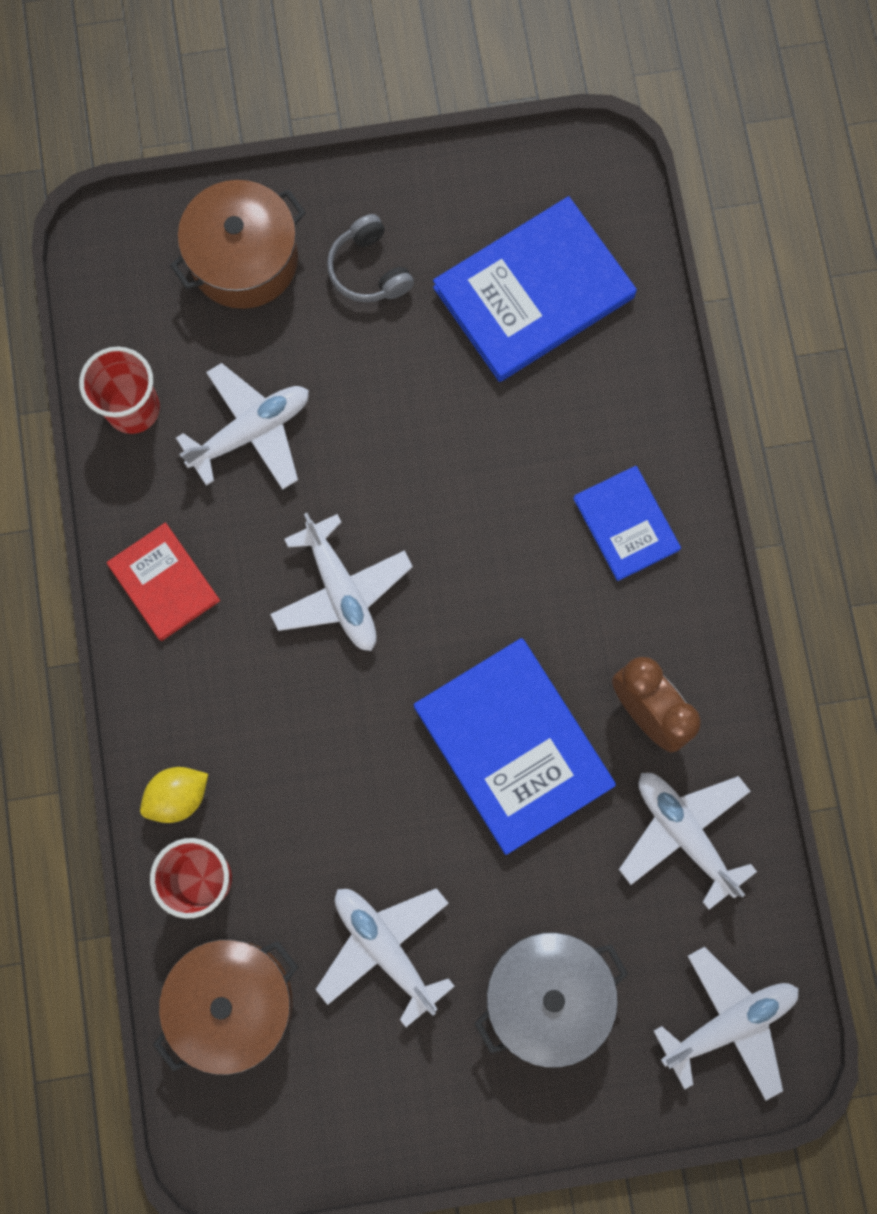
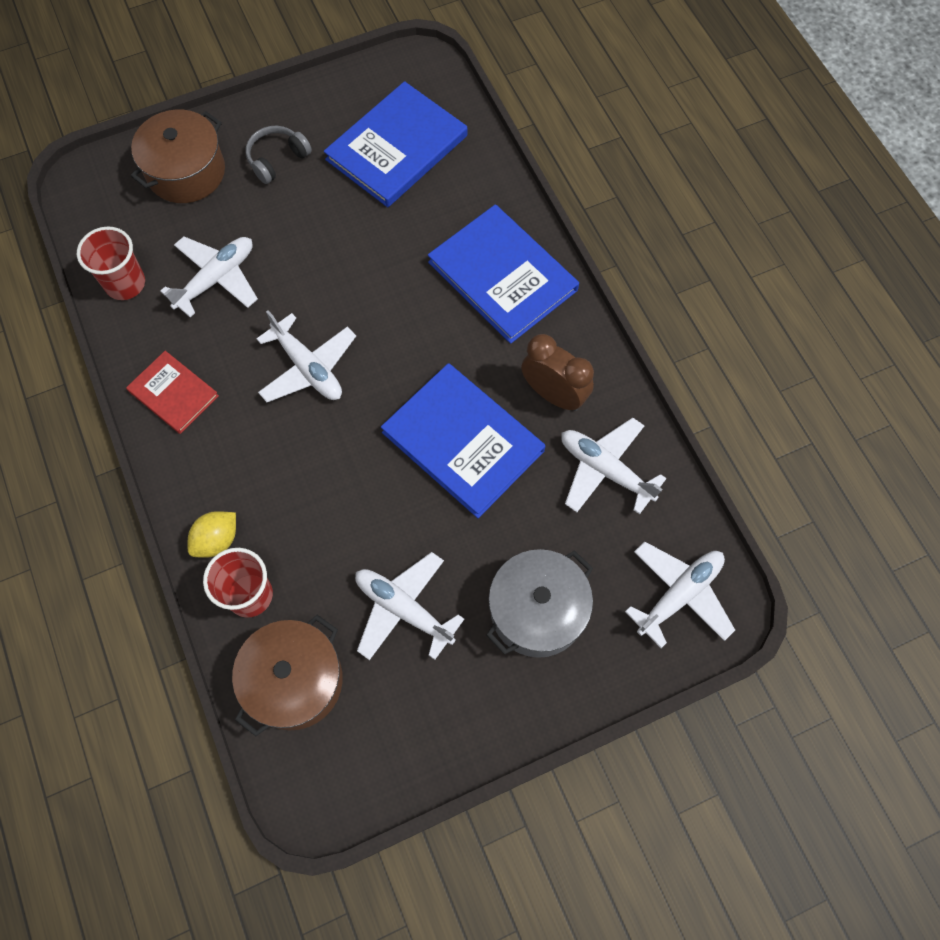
camera: 15 degrees left, 10 degrees down
(369, 270) = (277, 159): grey headphones -> grey headphones turned 90 degrees clockwise
(626, 524) = (503, 276): blue book -> blue book, size x1.77

